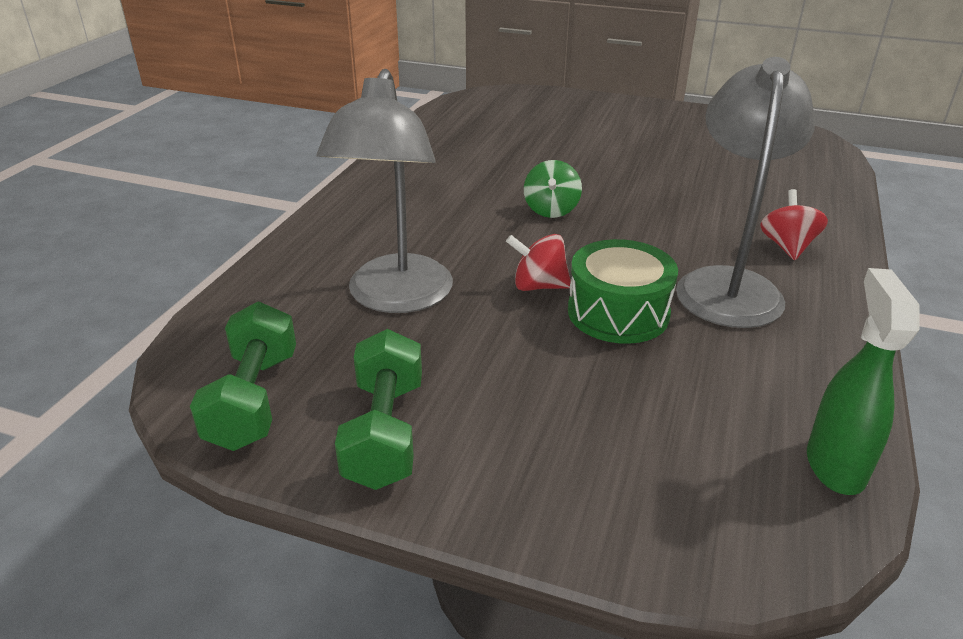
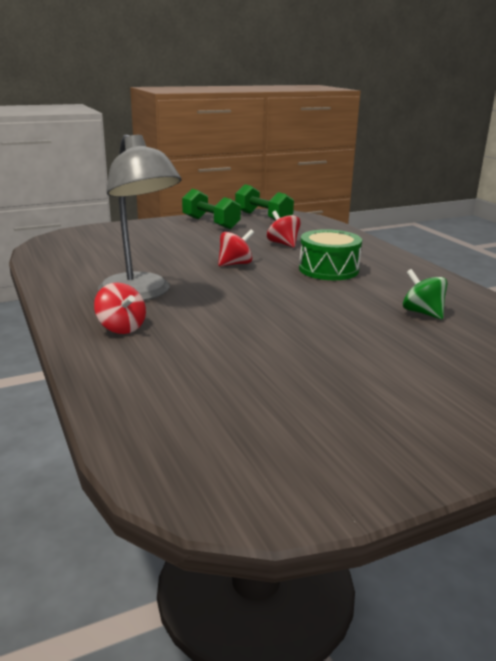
camera: 135 degrees right, 10 degrees down
(396, 298) = (283, 244): grey lamp -> red spinning top
(551, 210) = (301, 296): green spinning top -> green spinning top (422, 313)
(618, 312) = (183, 267): green drum -> green drum (328, 269)
(835, 465) = (46, 255): green spray bottle -> none

